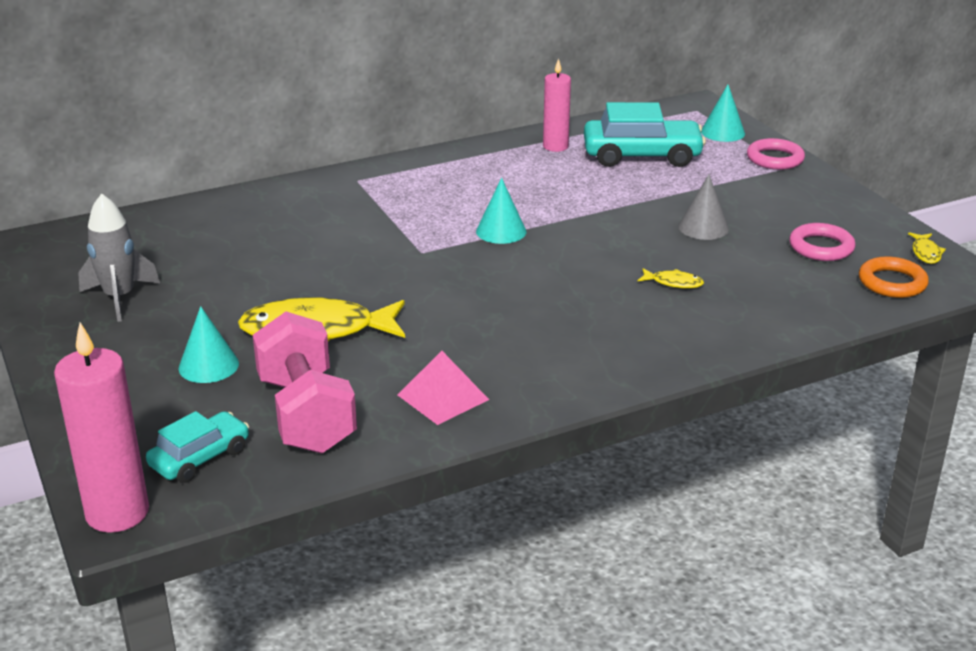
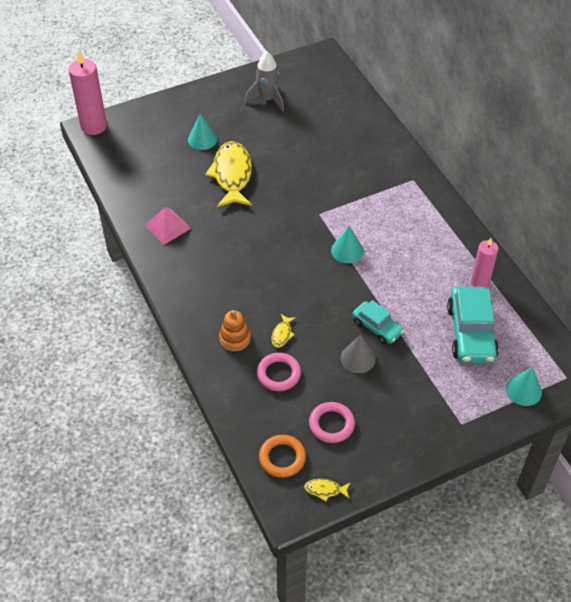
camera: 90 degrees right, 20 degrees up
(200, 458) = (128, 146): turquoise car -> turquoise car (377, 327)
(306, 414) = (158, 177): pink dumbbell -> none
(692, 322) = (235, 338): none -> orange stacking toy
(775, 159) = (477, 419): pink ring -> pink ring (278, 374)

